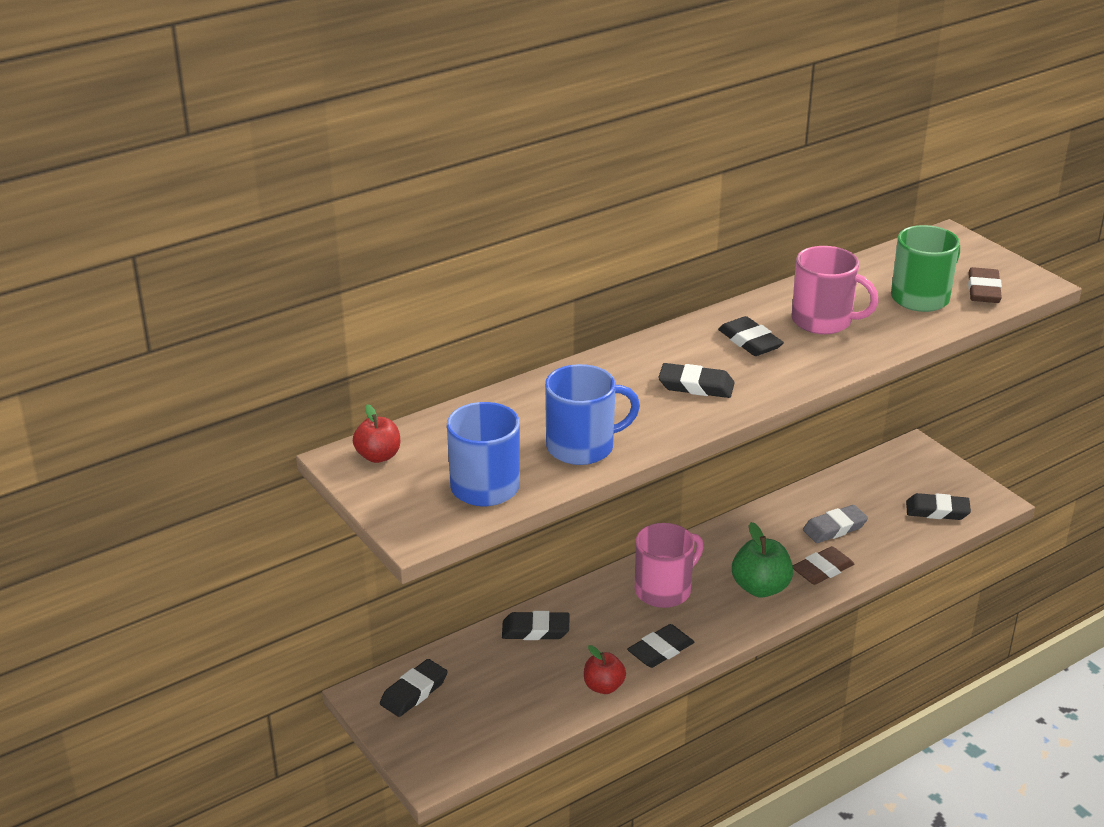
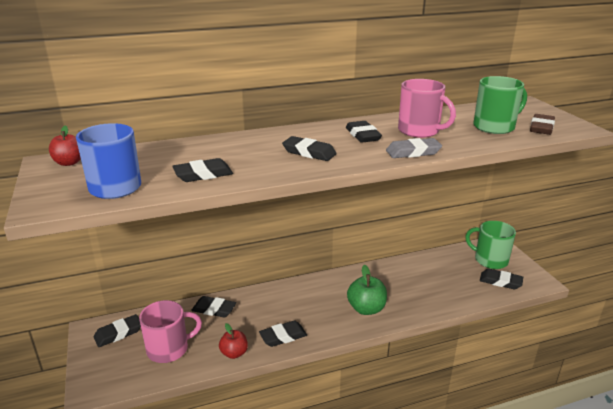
camera: 15 degrees right, 5 degrees down
(582, 447) = (203, 174): blue mug -> black eraser
(664, 590) = (305, 299): pink mug -> pink mug (169, 349)
(822, 570) = (411, 304): brown eraser -> none
(834, 528) = (429, 281): grey eraser -> grey eraser (413, 152)
(912, 478) = (490, 260): none -> green mug

